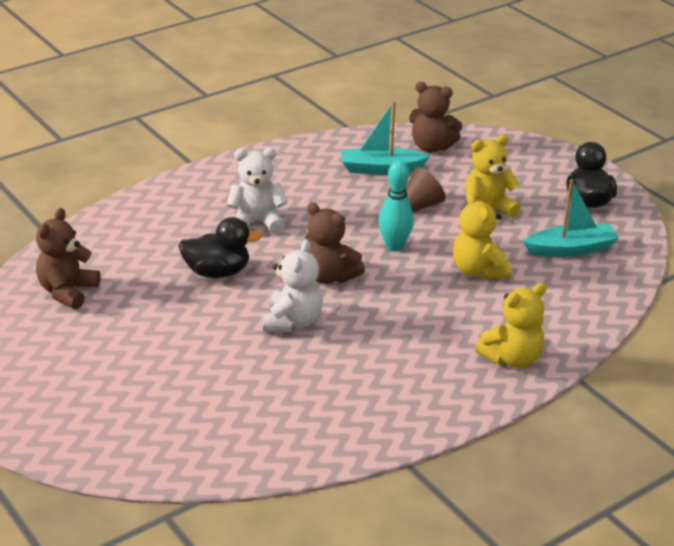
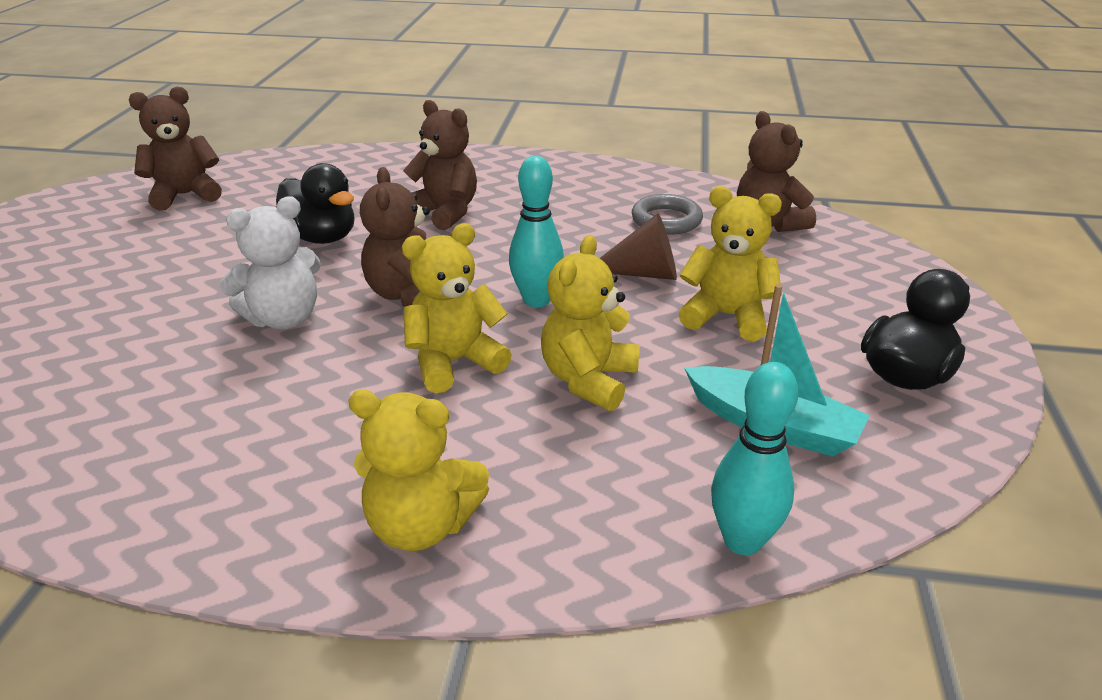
camera: 45 degrees right, 0 degrees up
(257, 222) = (444, 213): white teddy bear -> brown teddy bear
(381, 169) = (666, 220): turquoise boat -> grey ring
(411, 295) = (454, 362): none -> yellow teddy bear
(618, 297) = (742, 541): none -> turquoise bowling pin

